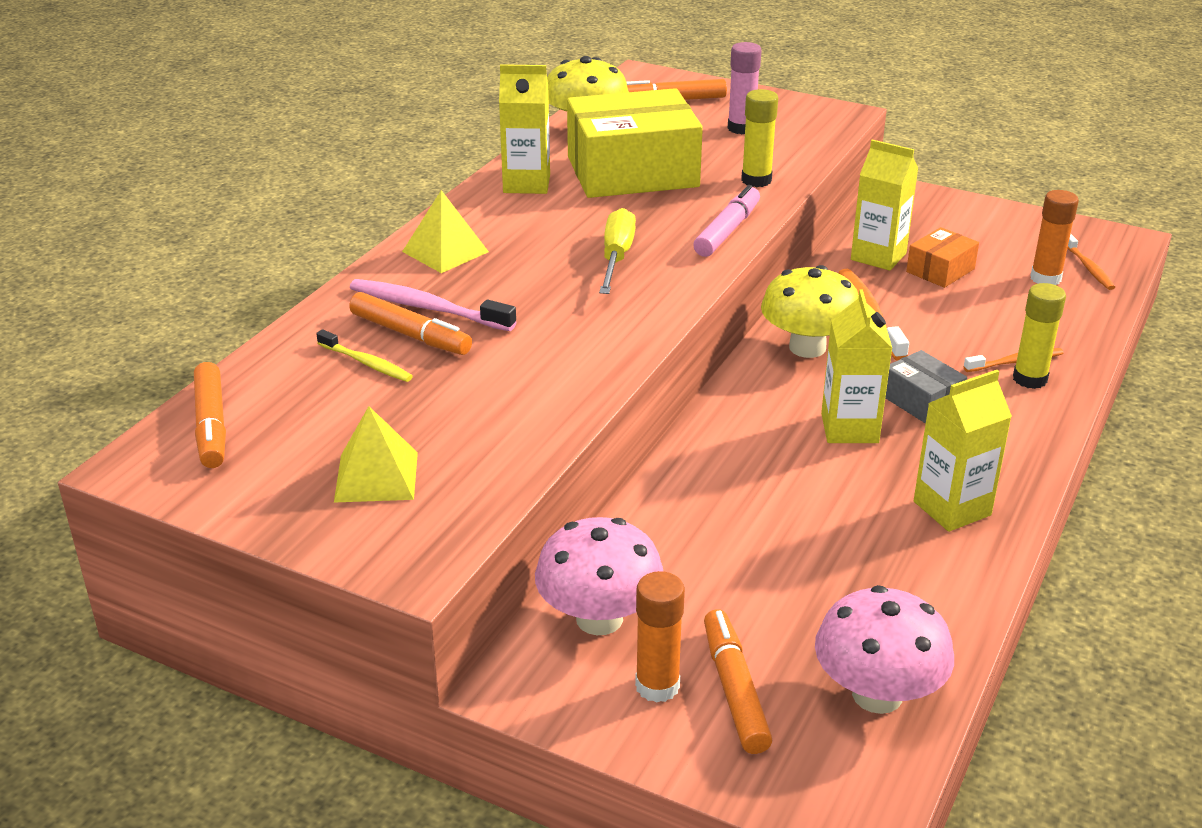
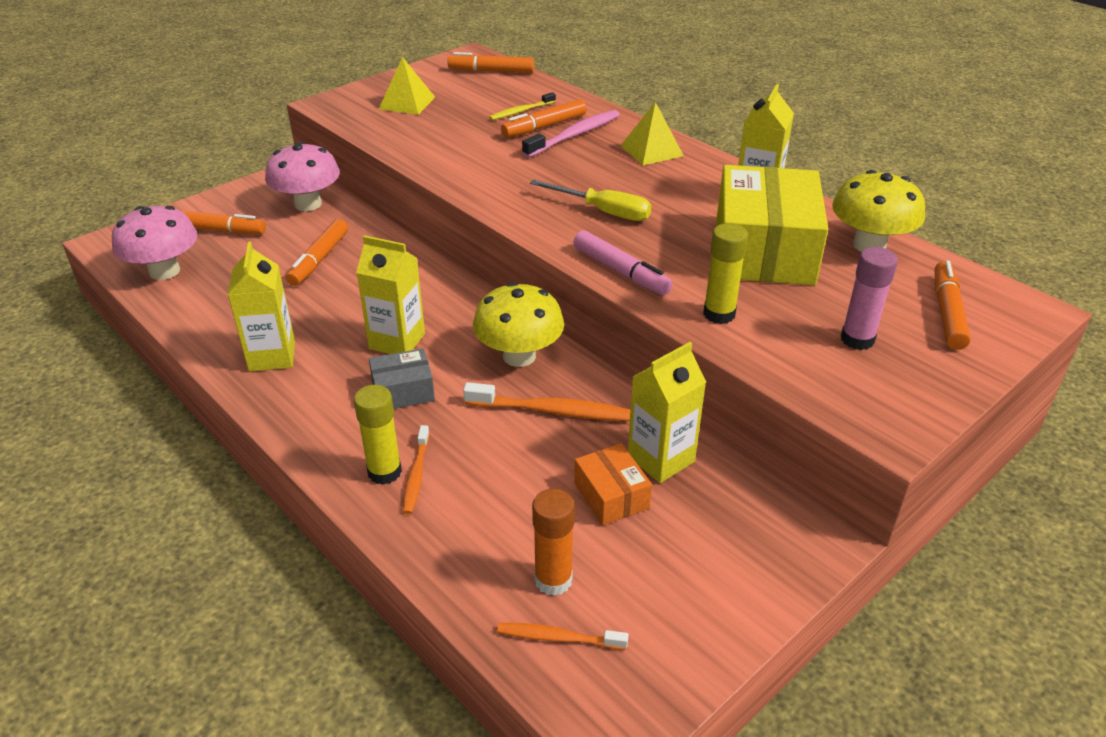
camera: 110 degrees right, 5 degrees up
(657, 686) = (245, 210): orange glue stick -> none
(738, 547) = (319, 259): none -> orange marker

